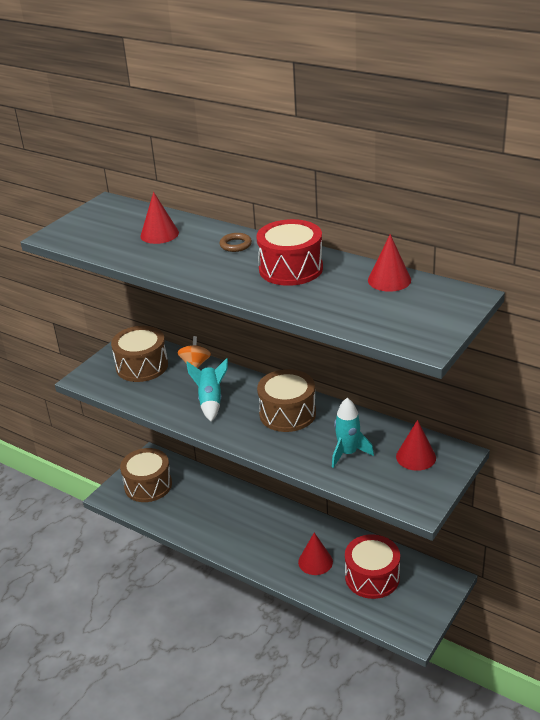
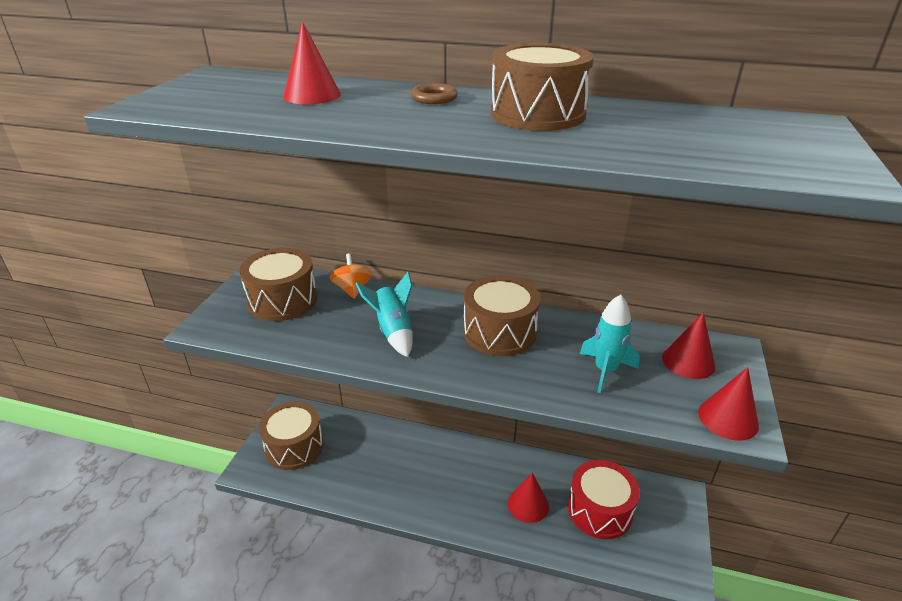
camera: 20 degrees left, 0 degrees up
(291, 269) = (537, 114): red drum -> brown drum
(389, 280) = (686, 115): red cone -> red cone (728, 418)

